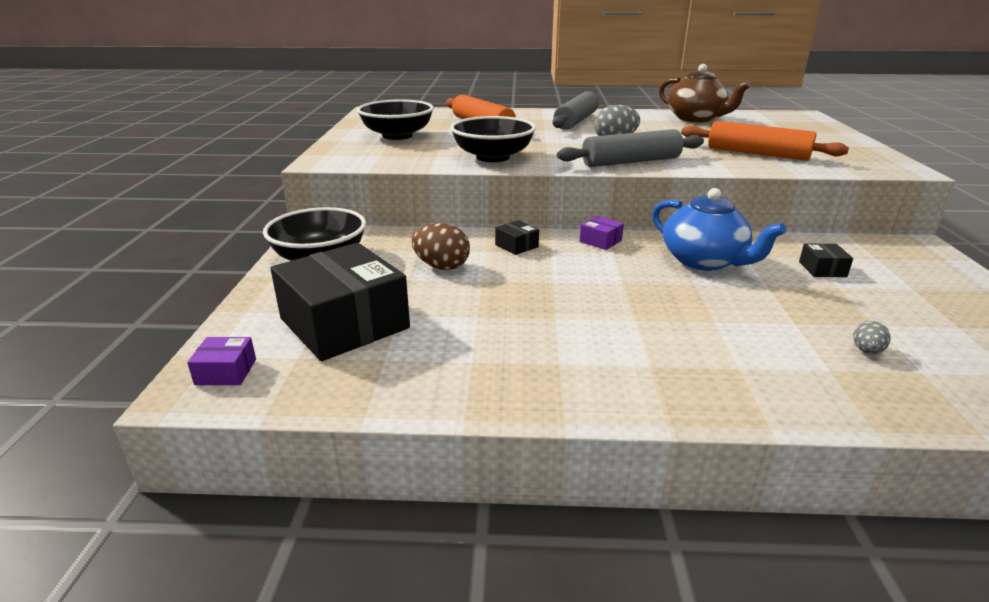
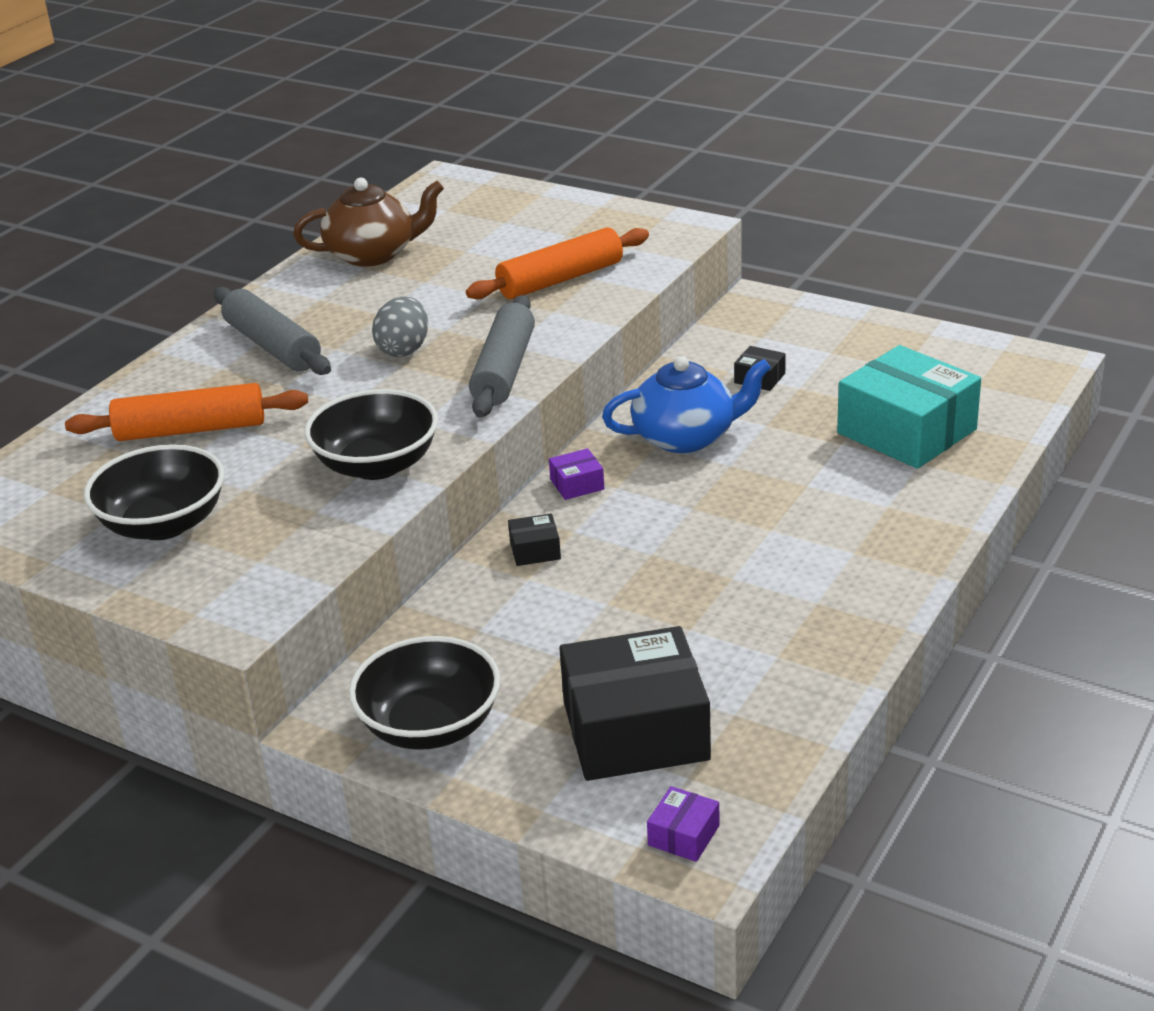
camera: 60 degrees left, 5 degrees up
(441, 266) = (545, 625): brown egg -> none
(867, 351) = (906, 431): grey egg -> turquoise box

